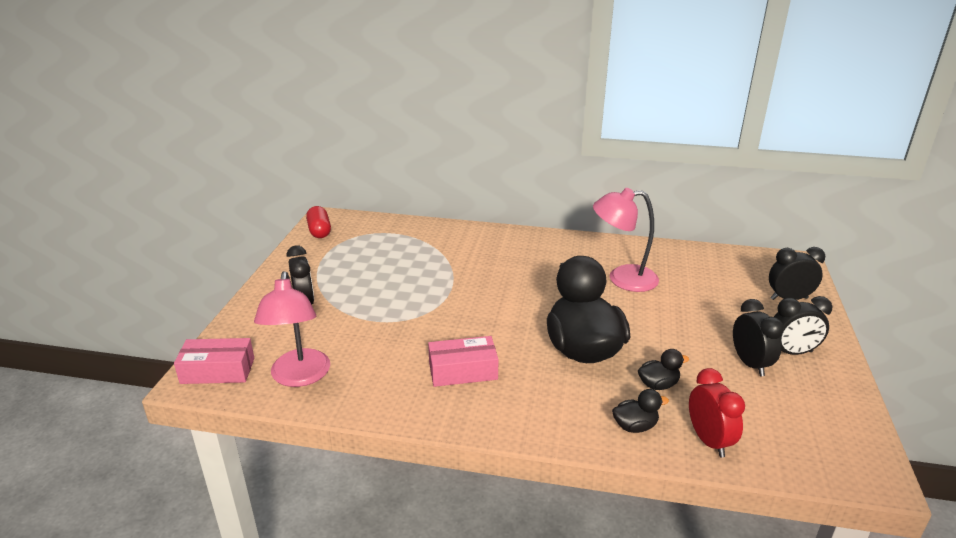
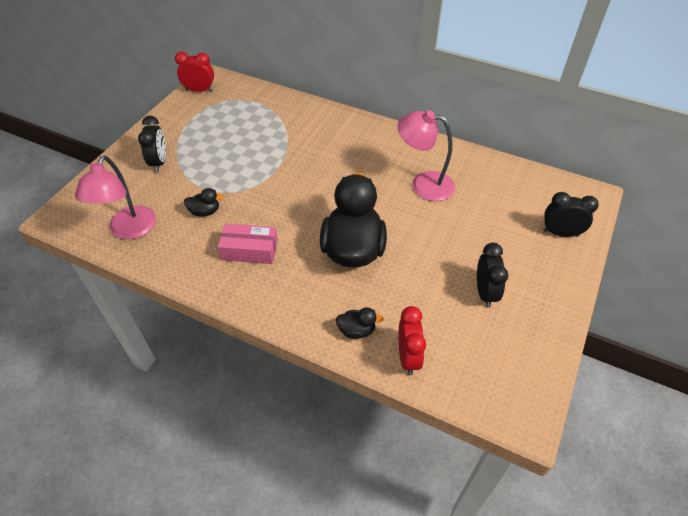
camera: 15 degrees right, 20 degrees up
(218, 371) = (75, 213): pink box -> none
(319, 231) = (199, 90): red capsule -> red clock
(658, 385) = (396, 296): black duck -> black duck (205, 211)
(791, 352) = (528, 289): black clock -> none

